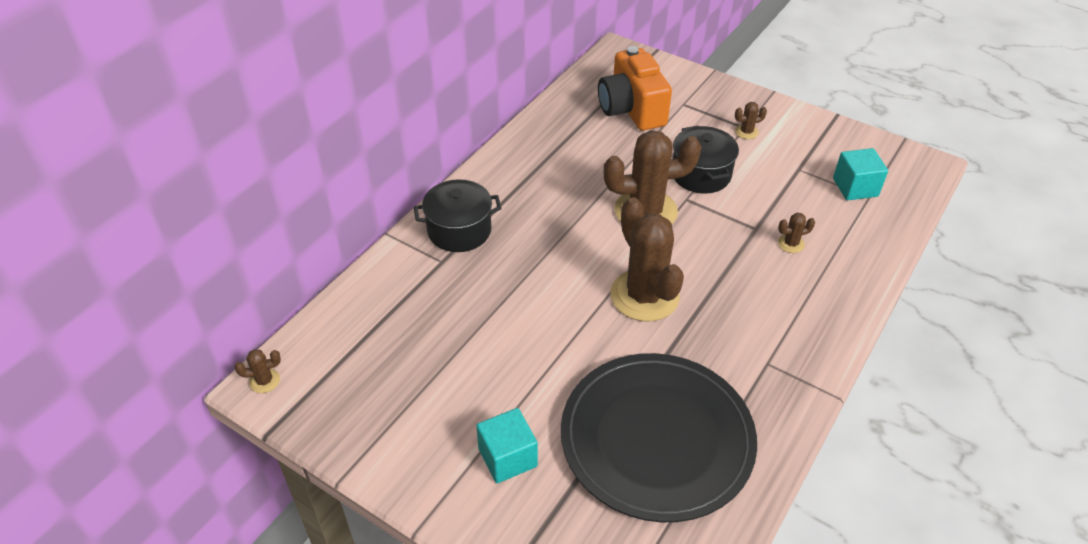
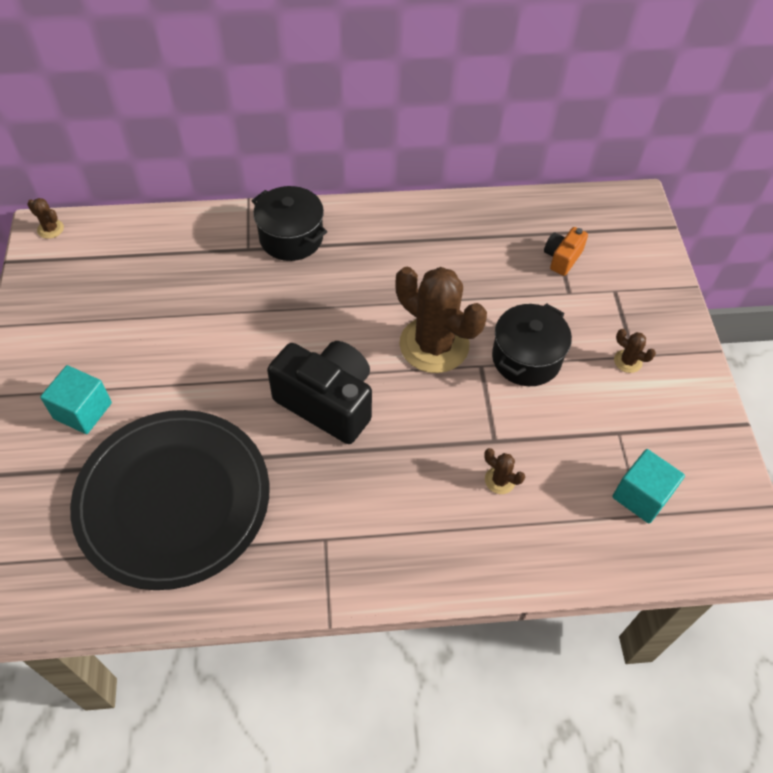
camera: 50 degrees right, 10 degrees up
(631, 109) = (562, 258): orange camera -> orange camera, size x0.49
(644, 296) = (327, 402): brown cactus -> black camera

